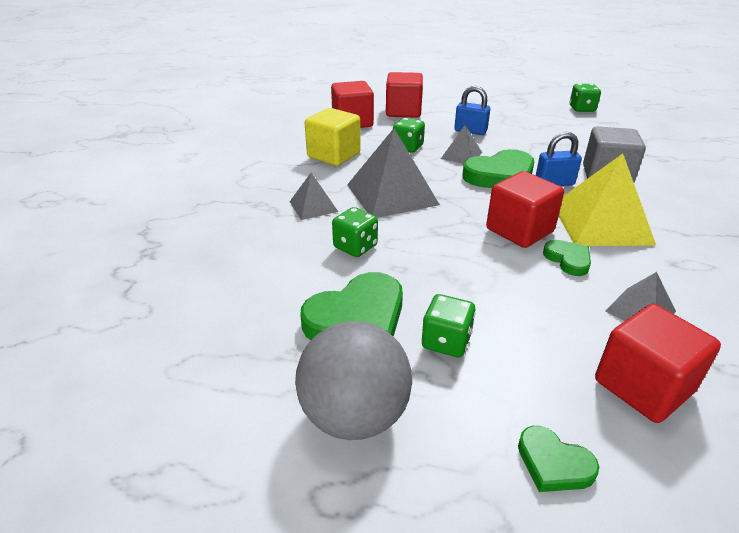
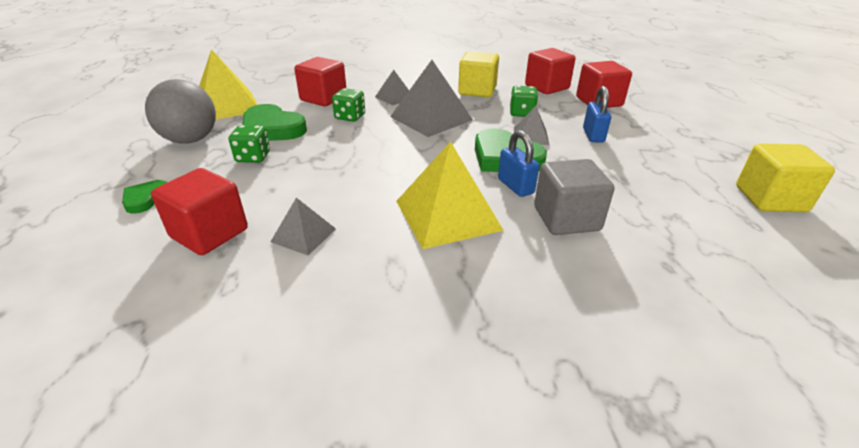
camera: 70 degrees right, 0 degrees up
(226, 368) = (226, 106): none -> yellow pyramid
(519, 230) = (407, 173): red cube -> red cube (323, 98)
(568, 260) = (370, 198): green heart -> none
(582, 109) = (770, 199): green dice -> yellow cube

